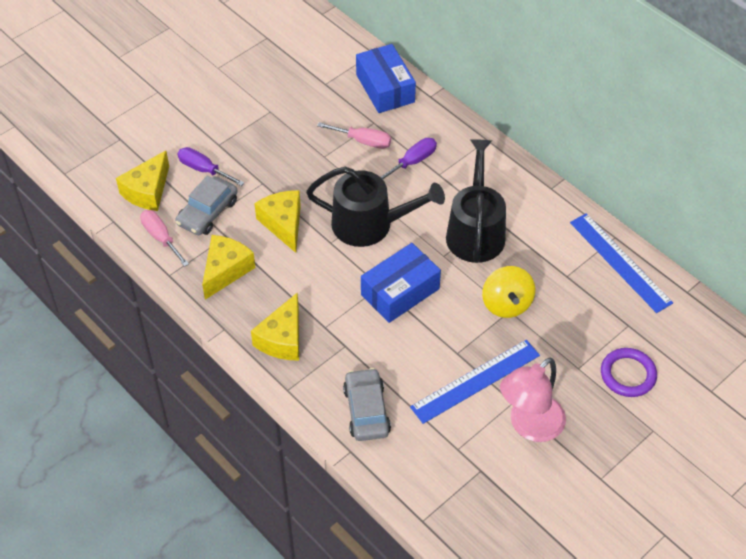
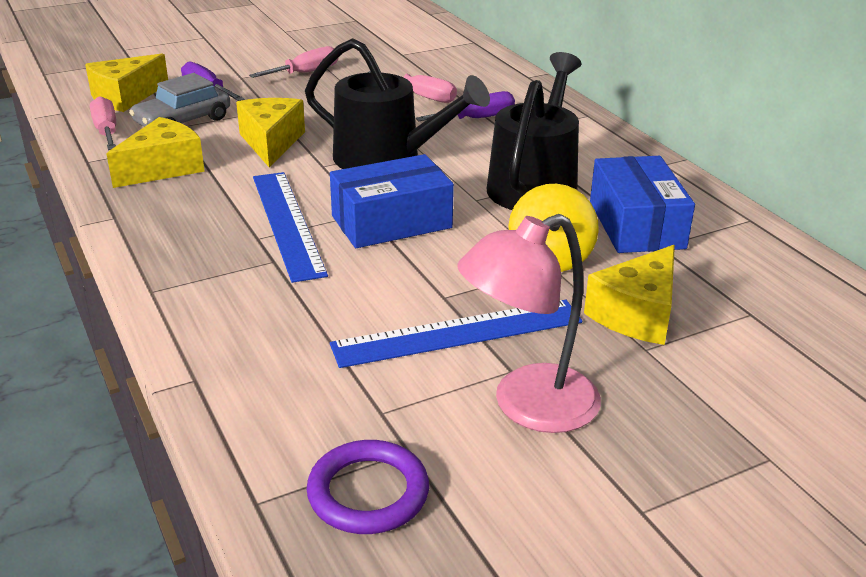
camera: 15 degrees right, 20 degrees down
(264, 128) = (306, 73): none -> pink screwdriver
(282, 339) = (187, 239): yellow cheese -> yellow cheese (637, 314)
(366, 410) = (256, 335): grey car -> none
(385, 88) = (474, 65): blue box -> blue box (636, 225)
(620, 262) = (752, 245): blue ruler -> blue ruler (287, 223)
(628, 374) = (736, 372): purple ring -> purple ring (368, 492)

